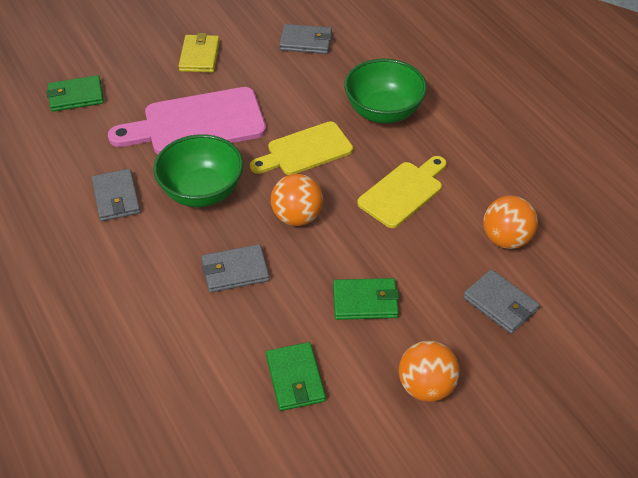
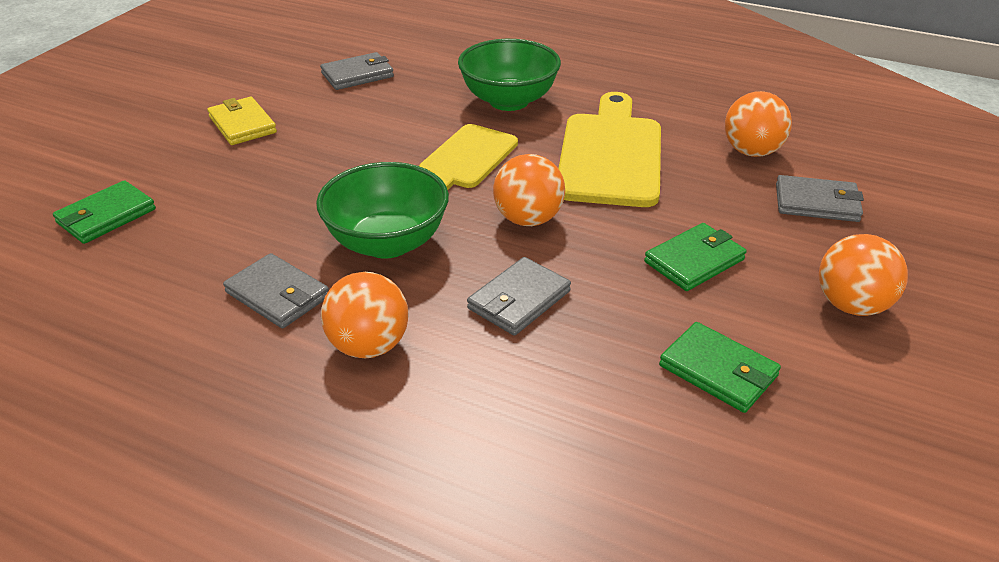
camera: 35 degrees left, 10 degrees down
(132, 256) = (369, 346): none -> orange ball
(197, 124) = (307, 183): pink cutting board -> none
(403, 192) = (610, 154): yellow cutting board -> yellow cutting board, size x1.52

